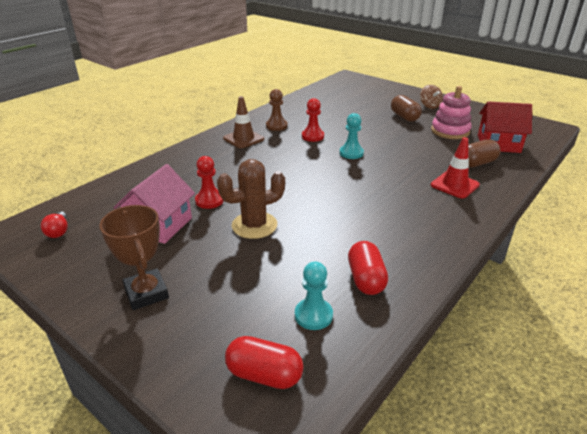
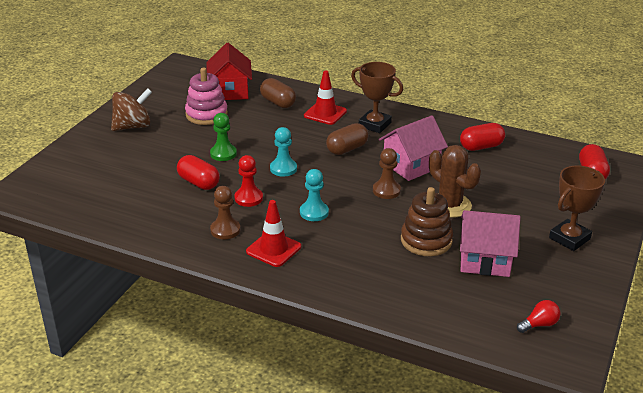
camera: 105 degrees left, 0 degrees up
(209, 200) = (426, 240): red pawn -> brown stacking toy
(243, 139) = (273, 249): brown traffic cone -> red traffic cone
(296, 195) = (386, 191): none -> brown pawn
(313, 315) = (531, 163): turquoise pawn -> turquoise pawn (314, 212)
(337, 217) = (411, 165): none -> pink house
(341, 122) = (199, 183): none -> red capsule
(382, 133) = (223, 154): none -> green pawn
(404, 117) = (172, 141): brown capsule -> brown capsule (347, 149)
(428, 210) = (374, 125): none -> brown trophy
(429, 106) = (133, 126): brown spinning top -> brown spinning top, size x1.52

